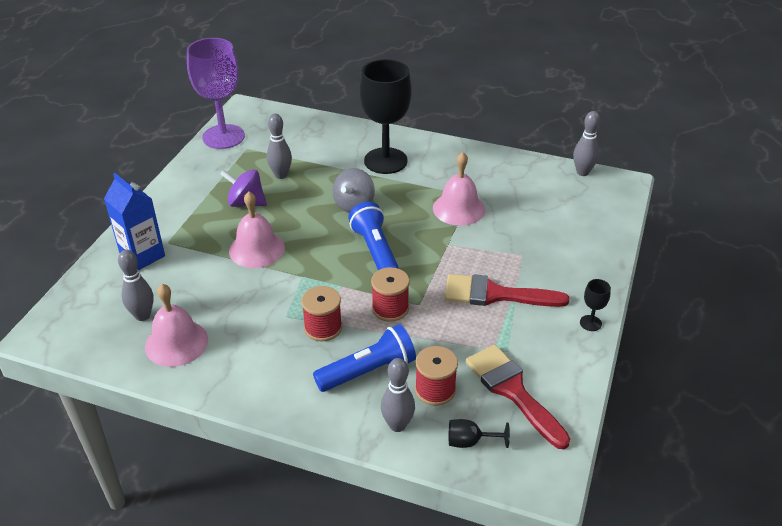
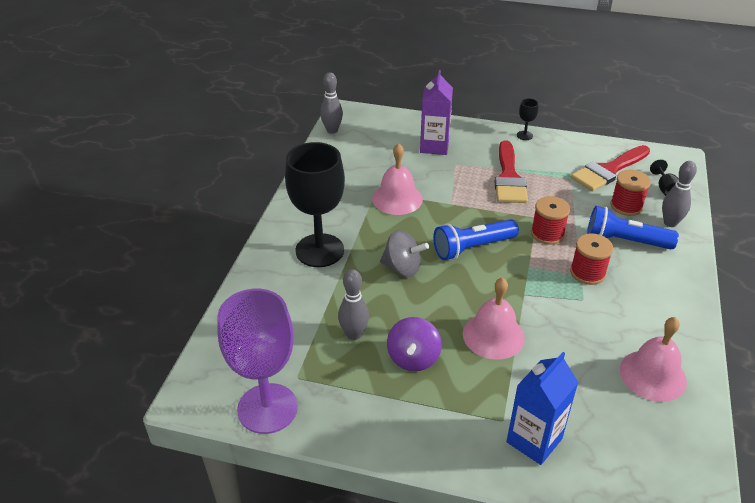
camera: 95 degrees left, 0 degrees up
(142, 315) = (628, 414): grey bowling pin -> none
(368, 371) = (624, 241): blue flashlight -> blue flashlight turned 45 degrees counterclockwise
(558, 242) = (434, 146): none -> purple carton

